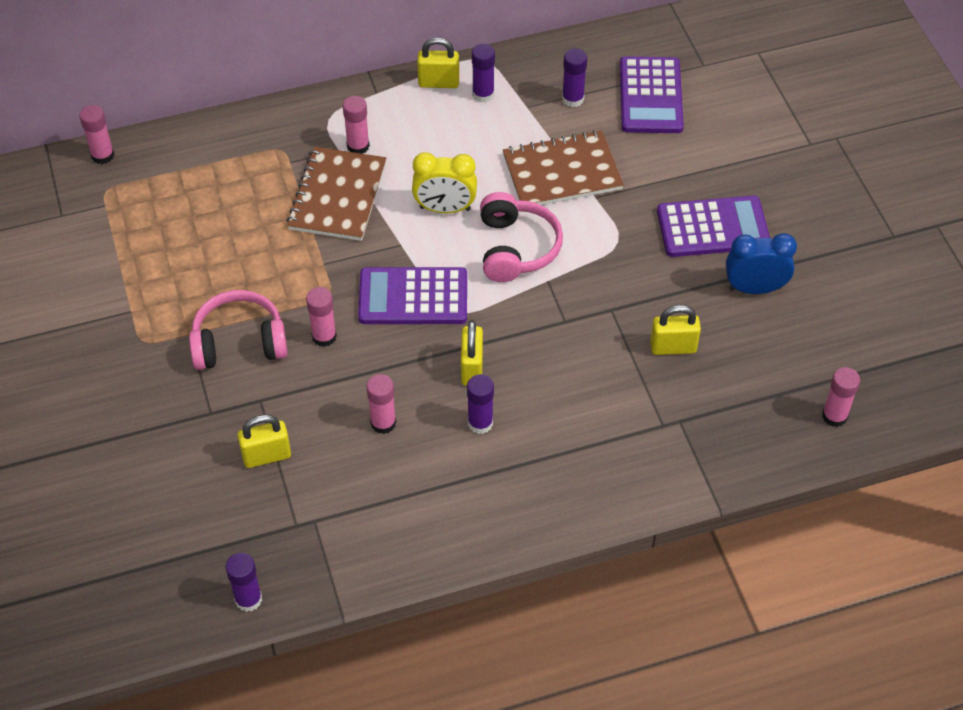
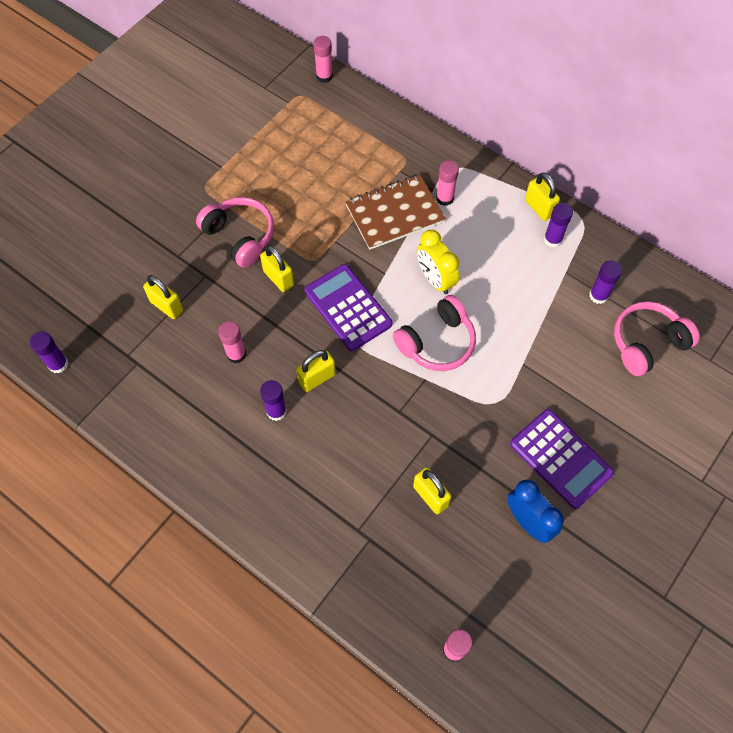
camera: 55 degrees right, 10 degrees up
(324, 336) = (278, 278): pink glue stick -> yellow padlock
(562, 172) = (526, 330): brown notebook -> none
(651, 96) = (647, 343): purple calculator -> pink headphones

